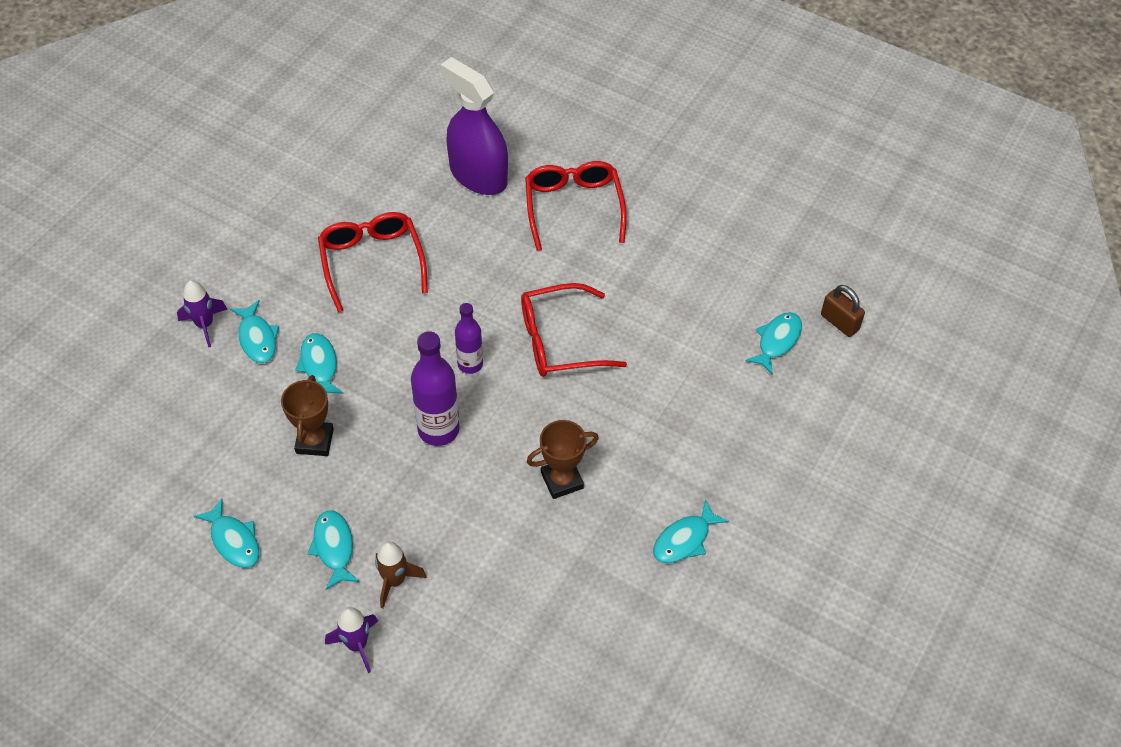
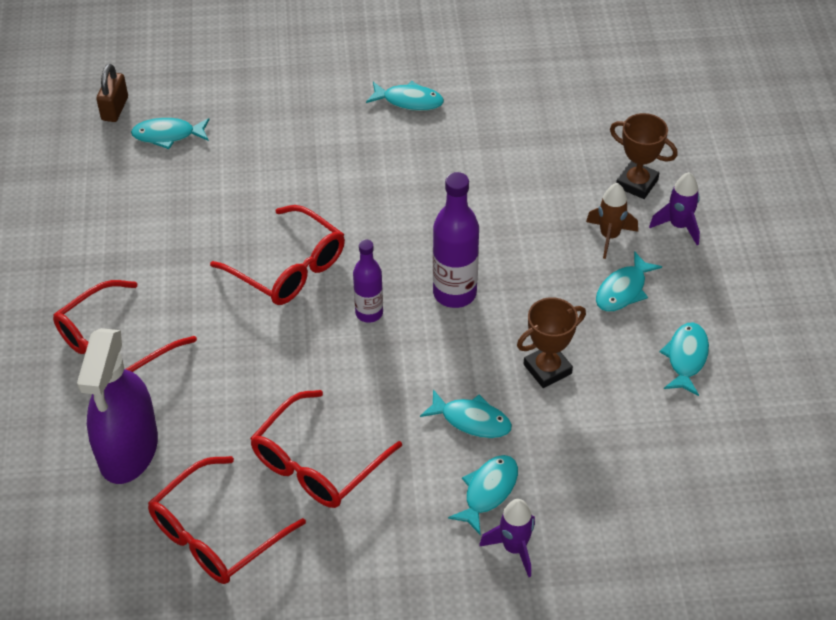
camera: 125 degrees left, 5 degrees down
(319, 365) = (471, 420): turquoise fish -> turquoise fish turned 105 degrees counterclockwise
(372, 186) = (216, 534): none -> red glasses
(562, 480) = (426, 191): brown trophy -> brown trophy (637, 183)

